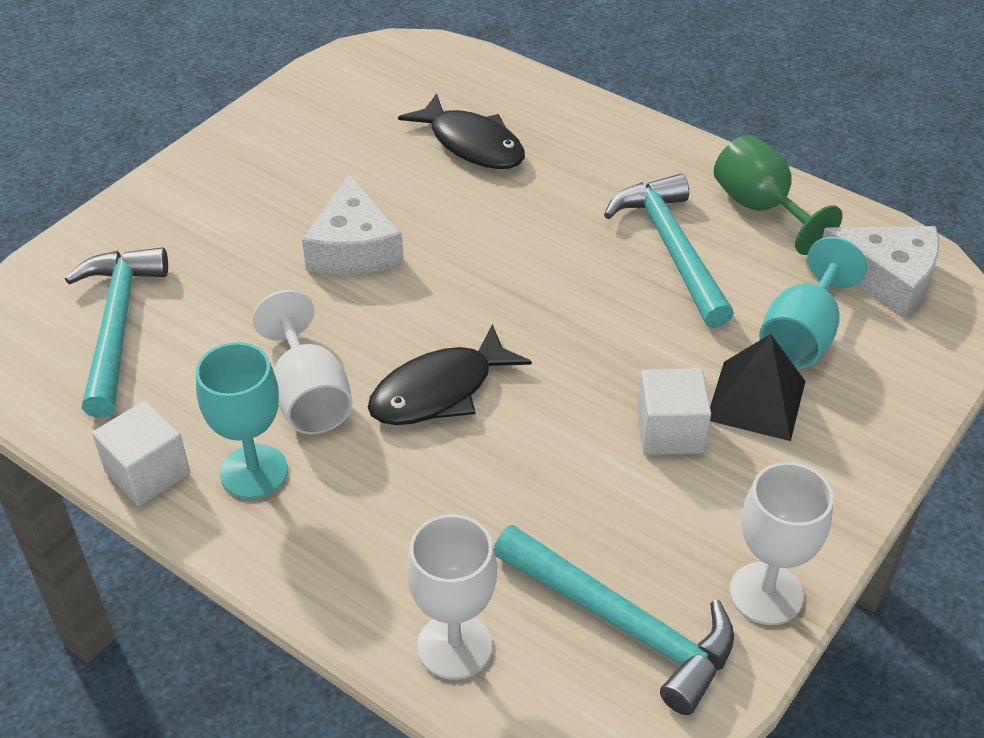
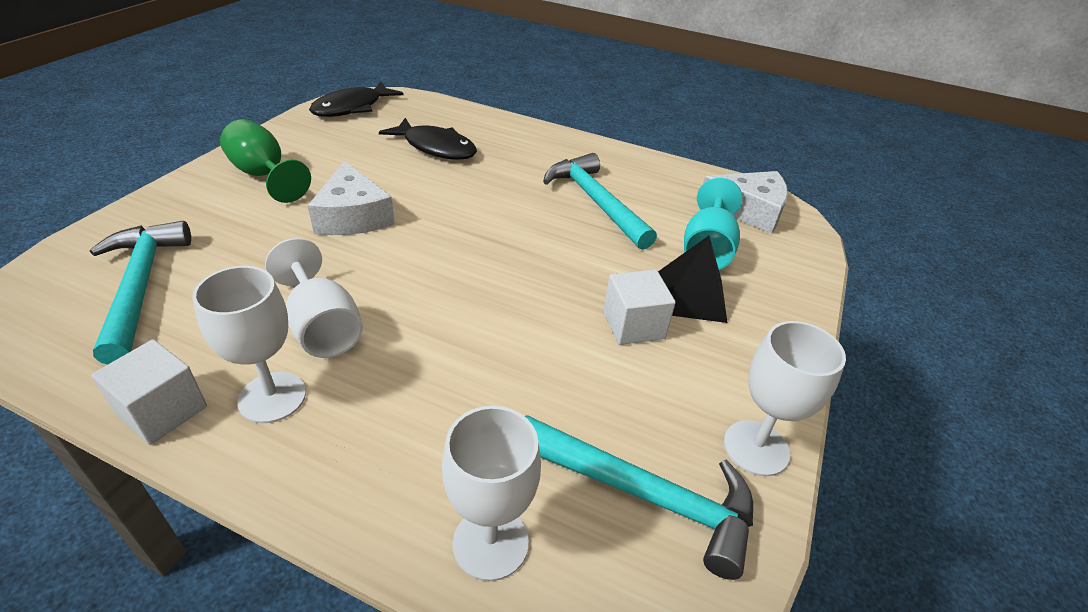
camera: 15 degrees left, 5 degrees down
(254, 472) = (272, 397): turquoise goblet -> white goblet
(440, 391) = (438, 312): black fish -> black fish (352, 107)
(761, 208) = (649, 174): green goblet -> green goblet (264, 175)

